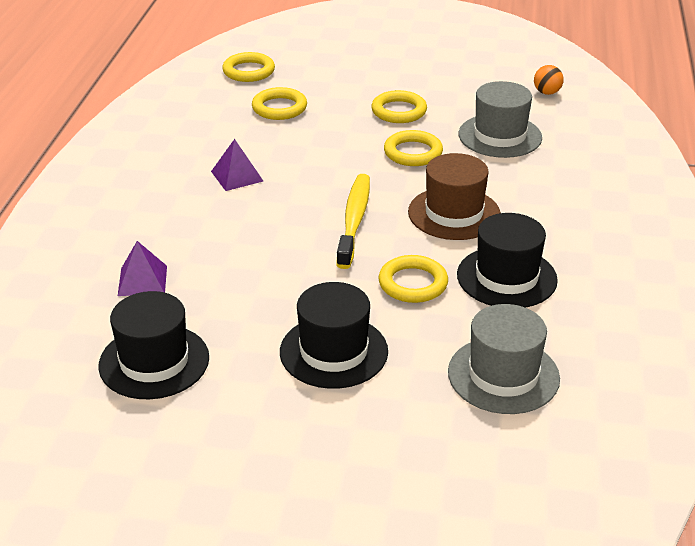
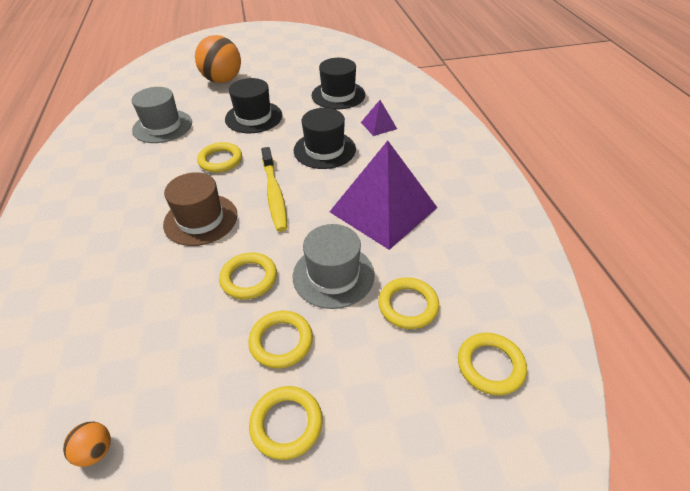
camera: 160 degrees right, 10 degrees up
(237, 176) = (383, 209): purple pyramid -> purple pyramid, size x2.32
(363, 478) = (222, 80): none -> orange ball
(411, 78) = (286, 424): none -> yellow ring
(500, 136) = (163, 331): grey hat -> grey hat (333, 275)
(506, 277) = (159, 178): black hat -> black hat (324, 150)

